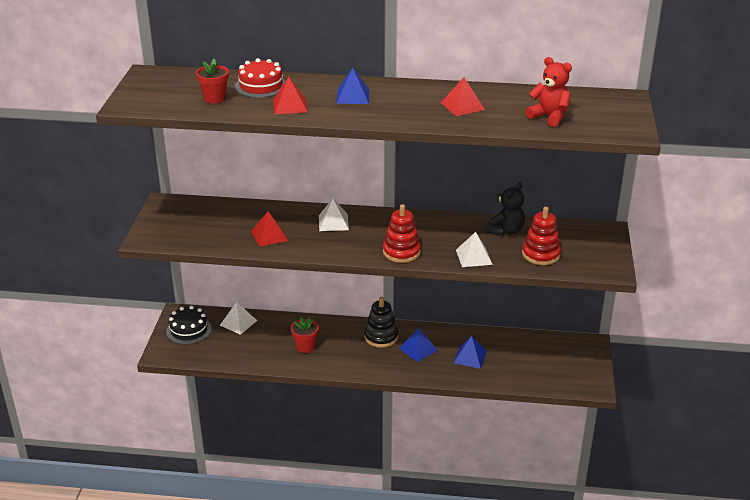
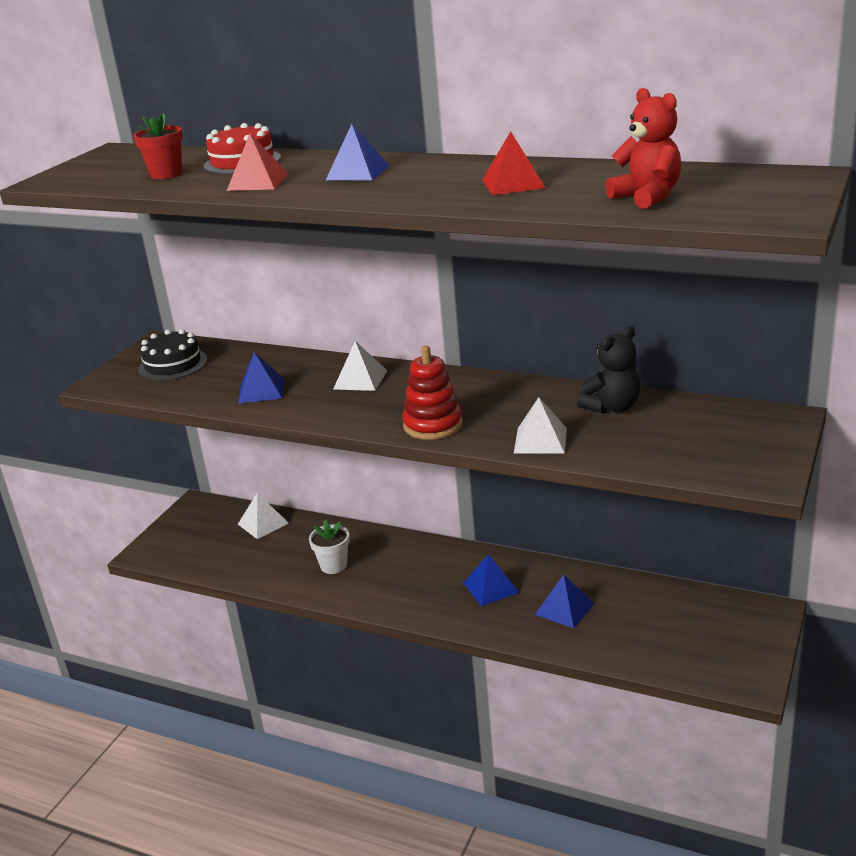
camera: 20 degrees right, 5 degrees down
(189, 330) = (196, 526): black cake -> black cake (173, 364)
(269, 235) = (261, 390): red pyramid -> blue pyramid
(305, 347) = (333, 565): red flower pot -> white flower pot
(381, 337) = (445, 564): black stacking toy -> none
(541, 254) = (652, 445): red stacking toy -> none

